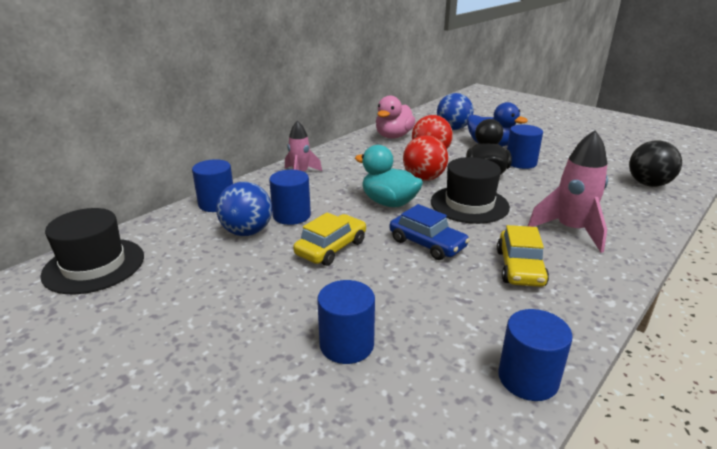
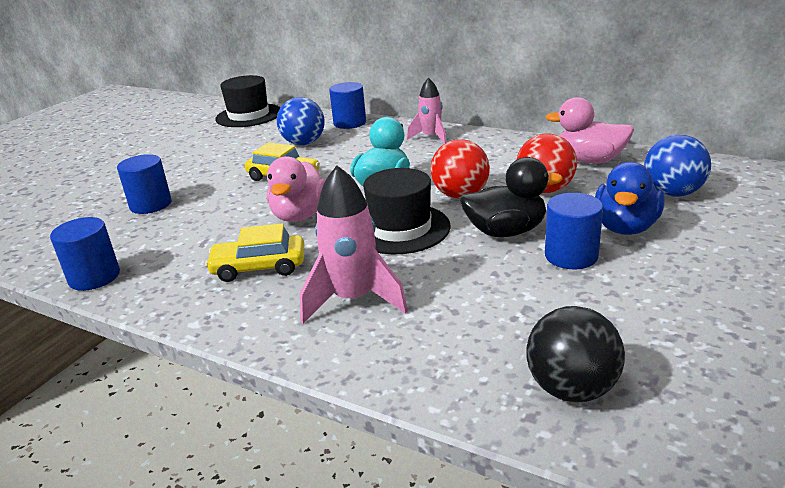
camera: 80 degrees right, 0 degrees up
(291, 215) = (338, 152): blue cylinder -> none
(427, 244) = (300, 215): blue car -> pink duck

